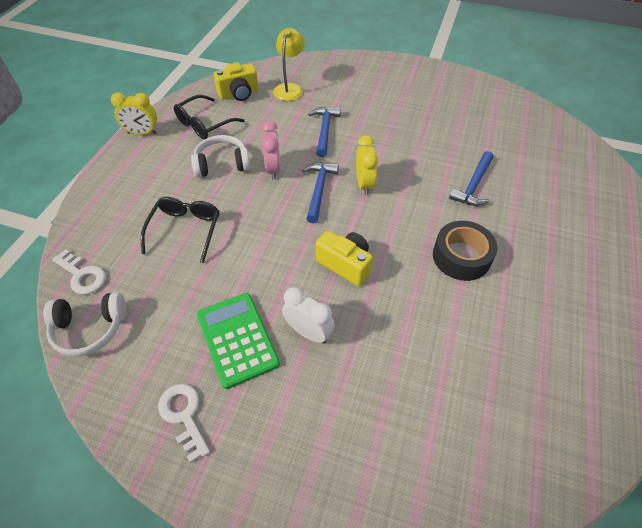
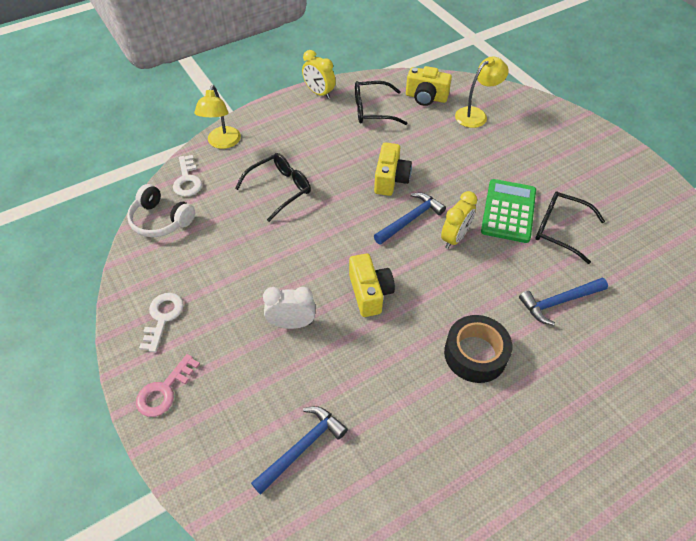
camera: 40 degrees right, 0 degrees up
(87, 222) = (222, 143): none -> yellow lamp
(222, 164) = (354, 152): white headphones -> none
(237, 339) = (240, 292): green calculator -> green calculator (508, 211)
(254, 479) = (164, 390): none -> pink key
(273, 169) = (390, 179): pink clock -> yellow camera
(308, 332) = (291, 323): white clock -> white clock turned 75 degrees counterclockwise
(324, 130) = (468, 170): blue hammer -> blue hammer (302, 447)
(426, 137) = (560, 230): none -> black glasses

